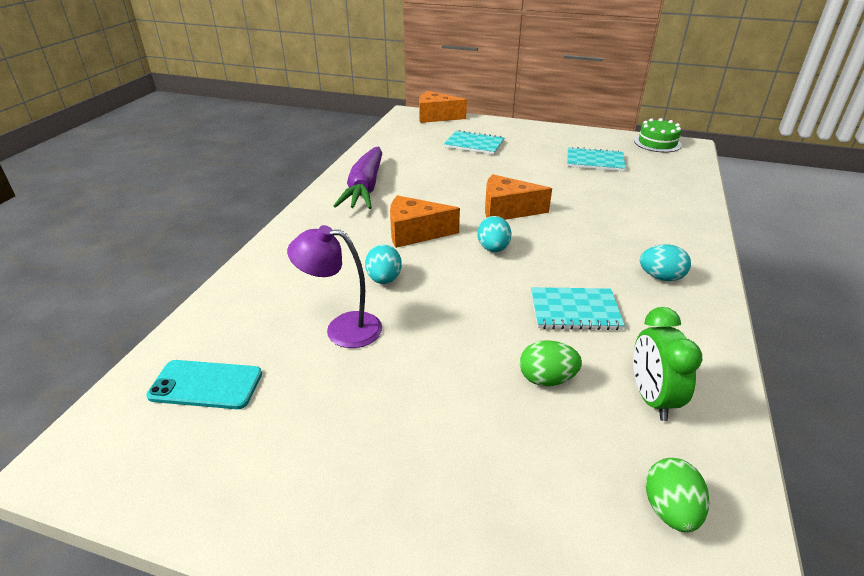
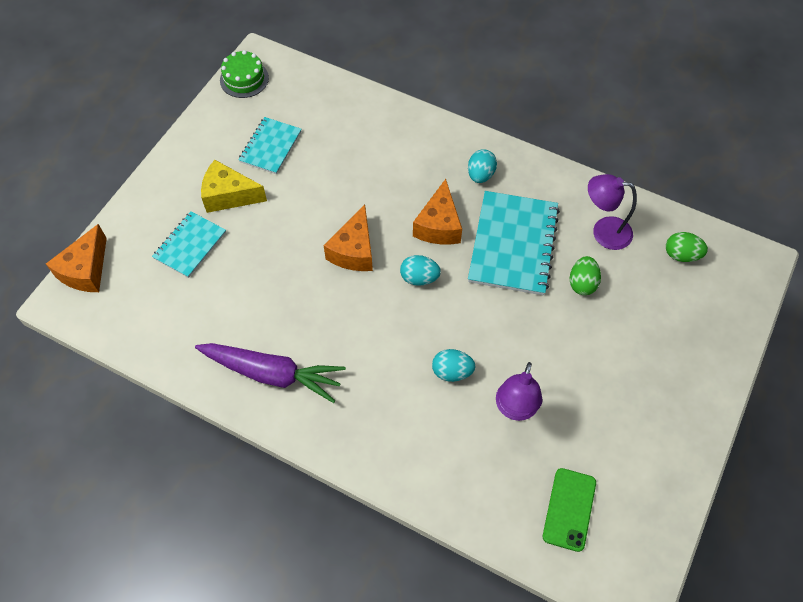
camera: 80 degrees left, 25 degrees up
(206, 385) = (569, 509): turquoise phone -> green phone
(415, 233) = (379, 337): orange cheese -> orange cheese (438, 225)
(531, 152) = (229, 195): none -> yellow cheese
(574, 310) = (513, 244): turquoise notebook -> turquoise notebook, size x1.70
(651, 398) = (603, 231): green clock -> purple lamp

